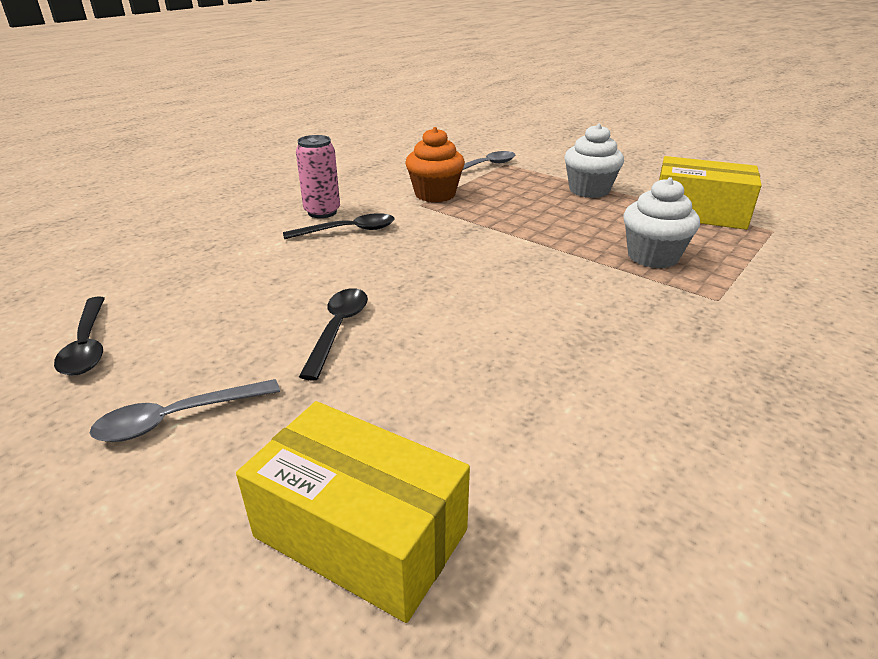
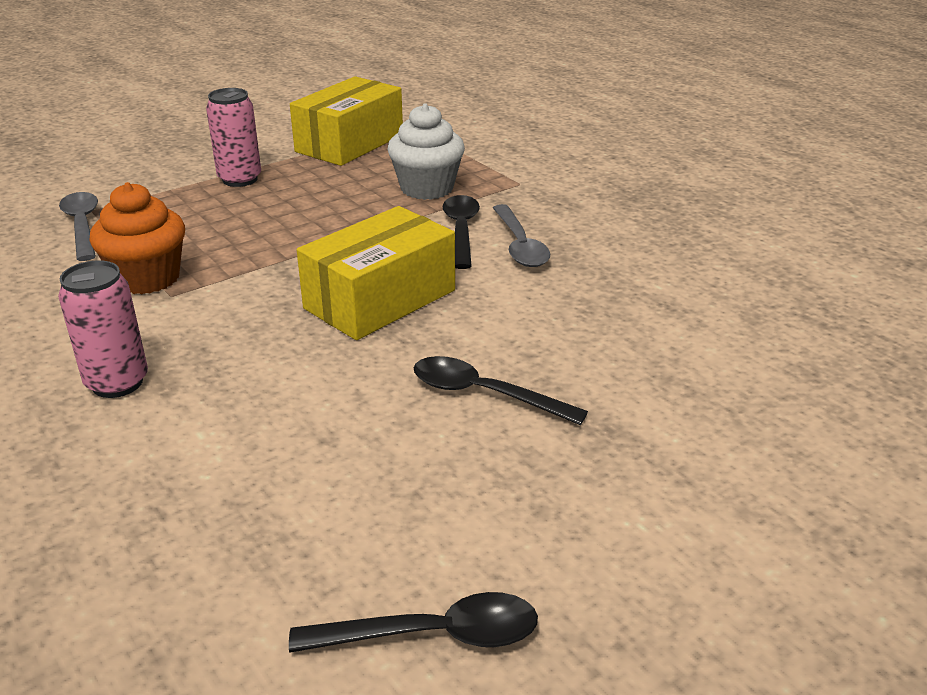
camera: 75 degrees left, 0 degrees up
(177, 418) = (632, 523): grey spoon -> grey spoon (520, 245)
(348, 231) = (211, 363): black spoon -> black spoon (461, 230)
(361, 533) = (799, 406): yellow box -> yellow box (380, 299)
(589, 190) = (240, 179): white cupcake -> pink can

